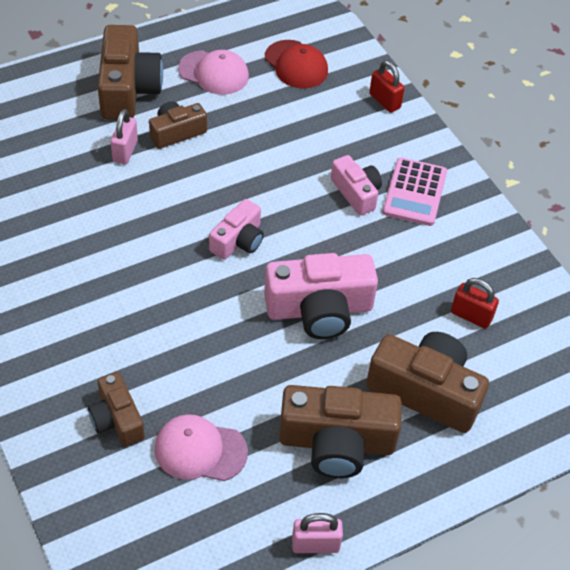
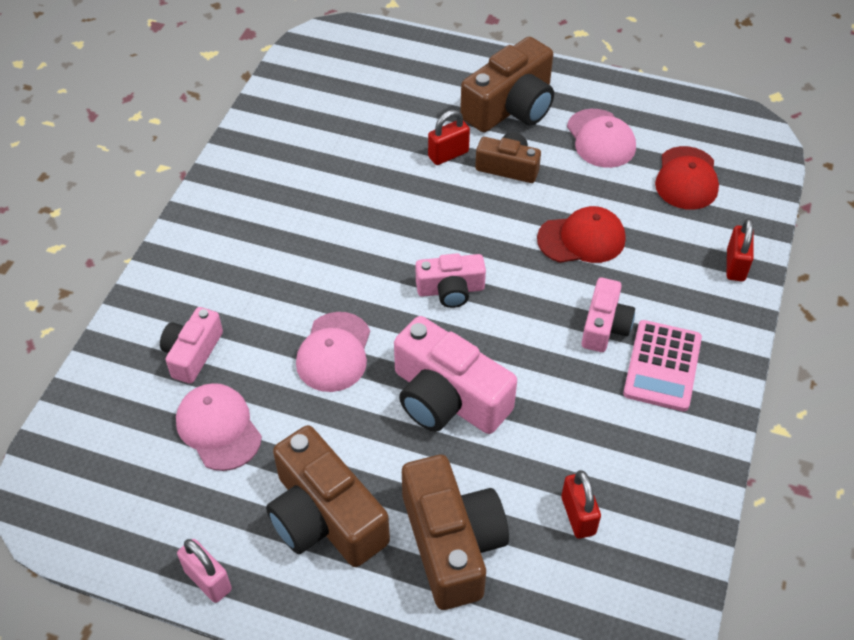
camera: 50 degrees right, 0 degrees up
(117, 419) = (192, 353): brown camera -> pink camera
(125, 151) = (448, 154): pink padlock -> red padlock
(214, 339) = (334, 352): none -> pink cap
(279, 148) = (581, 239): none -> red cap
(415, 192) = (662, 366): pink calculator -> pink calculator turned 45 degrees counterclockwise

